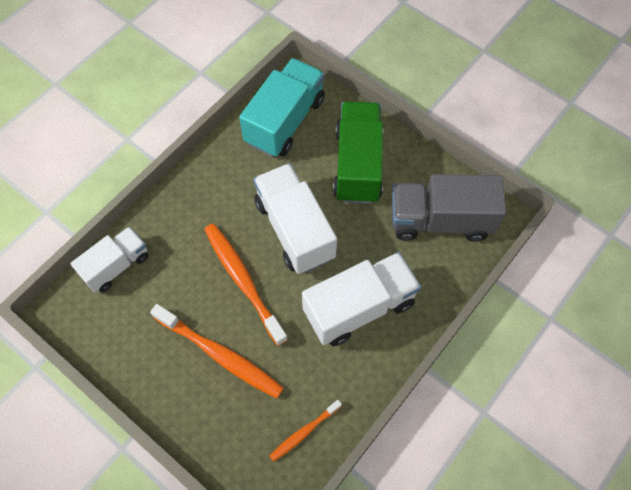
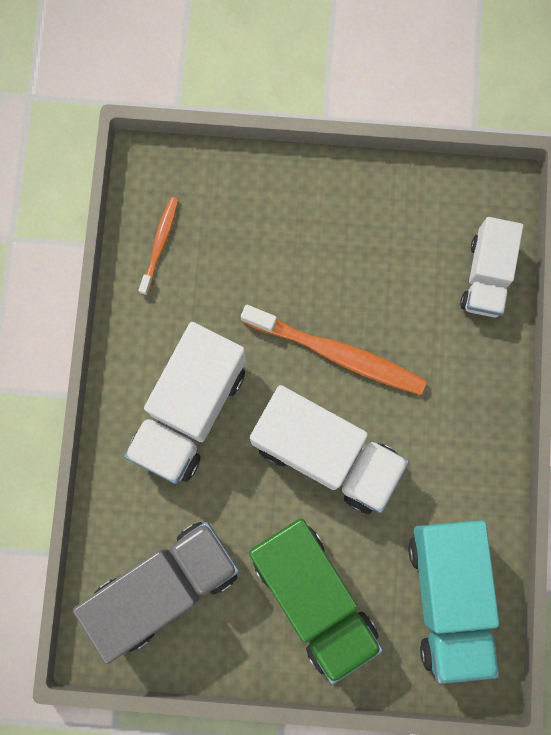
camera: 145 degrees right, 15 degrees up
(220, 355) = (299, 260): orange toothbrush -> none

